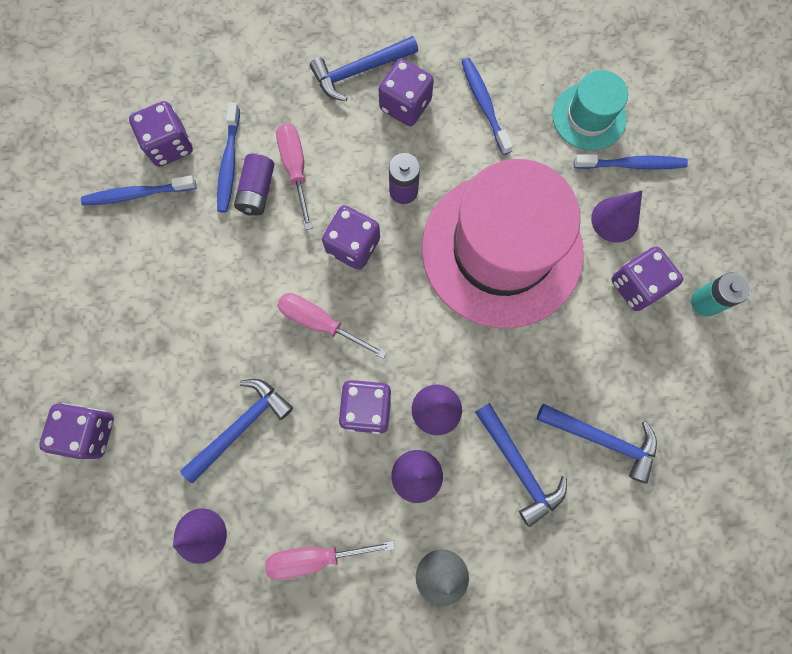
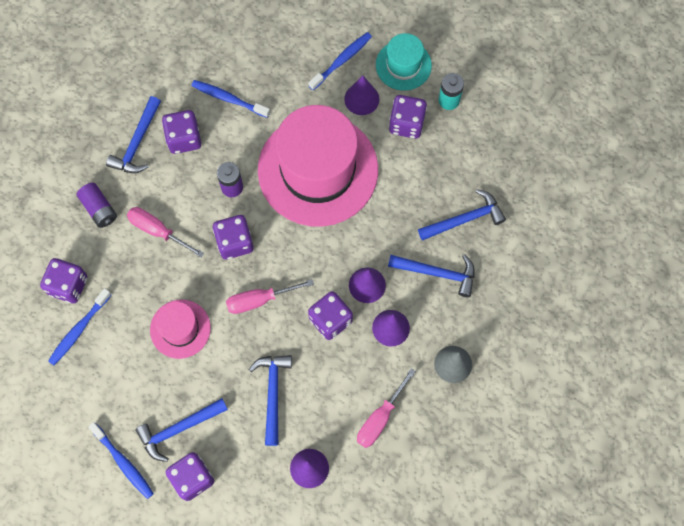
camera: 45 degrees left, 5 degrees down
(126, 373) = (179, 429): none -> blue hammer
(222, 279) = (180, 329): none -> pink hat
(229, 163) = (115, 263): blue toothbrush -> blue toothbrush (123, 462)
(257, 191) = (148, 263): purple battery -> purple battery (99, 209)
(589, 117) = (293, 54): turquoise hat -> turquoise hat (403, 65)

